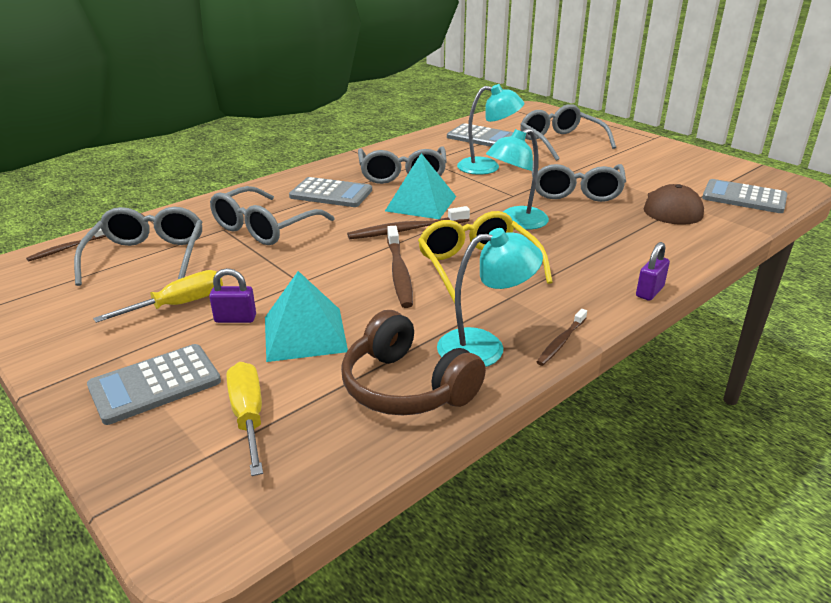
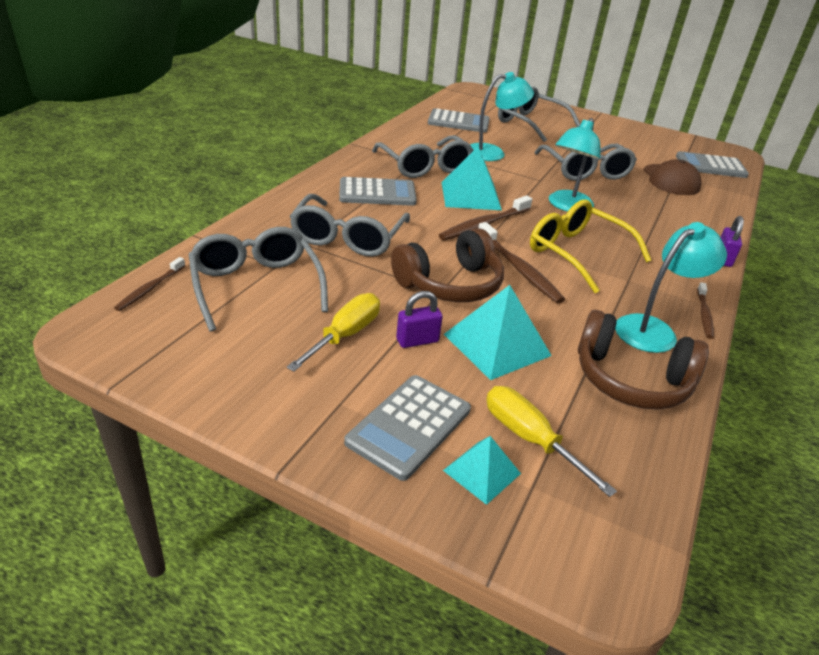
camera: 25 degrees left, 5 degrees up
(176, 433) = (481, 472): none -> turquoise pyramid
(316, 277) = (450, 284): none -> brown headphones

